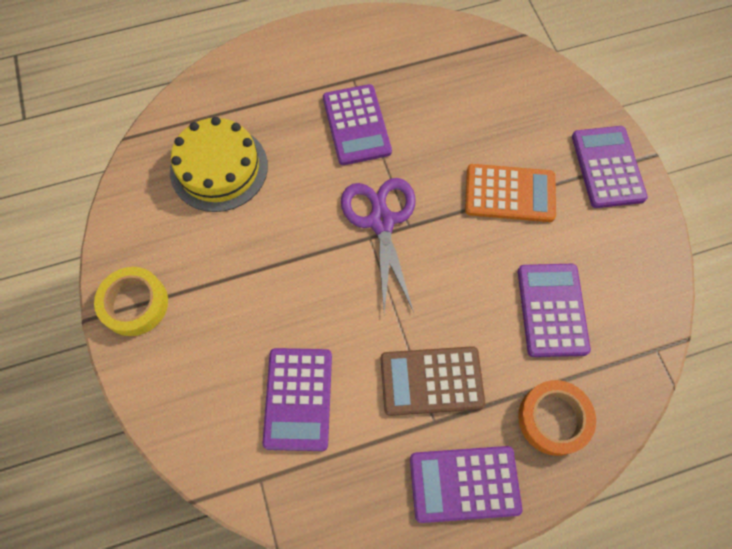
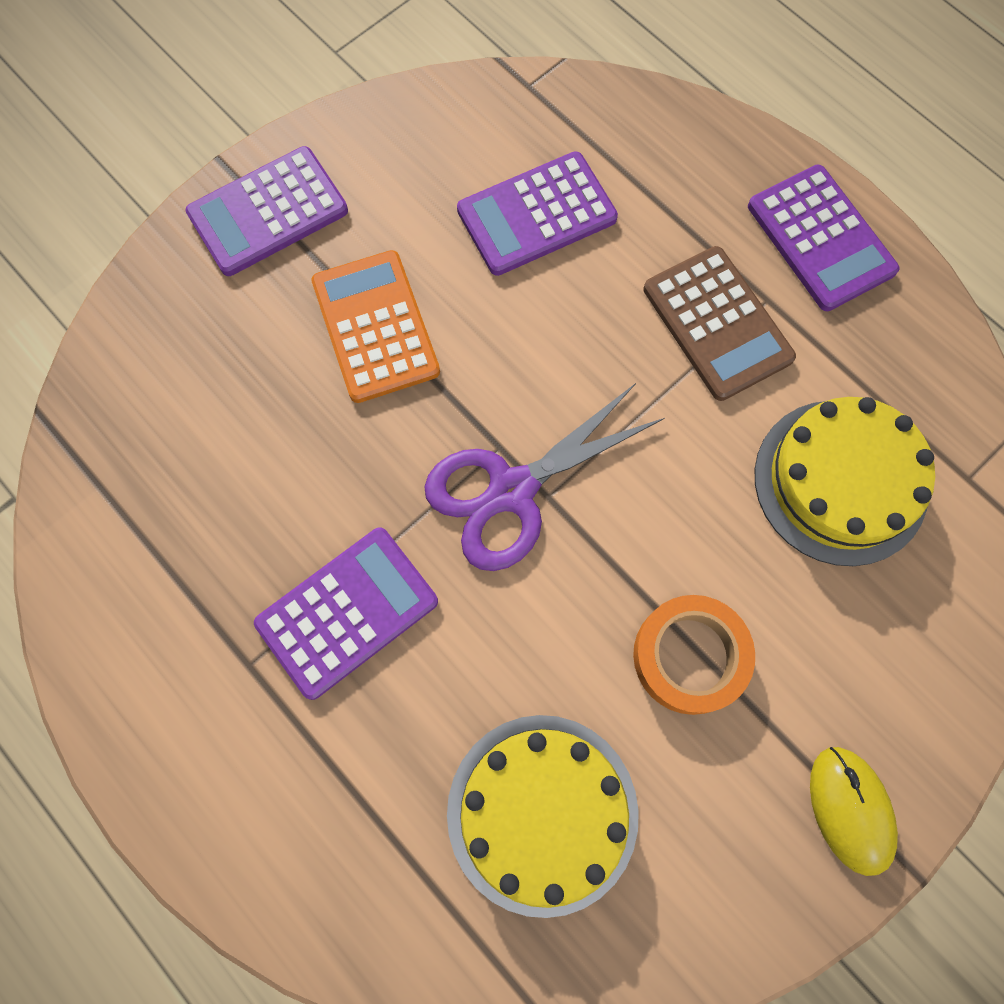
camera: 115 degrees left, 5 degrees up
(135, 304) = (850, 809): yellow tape -> yellow mouse
(298, 398) = (840, 481): purple calculator -> yellow cake
(553, 419) = (683, 169): orange tape -> orange tape (690, 656)

